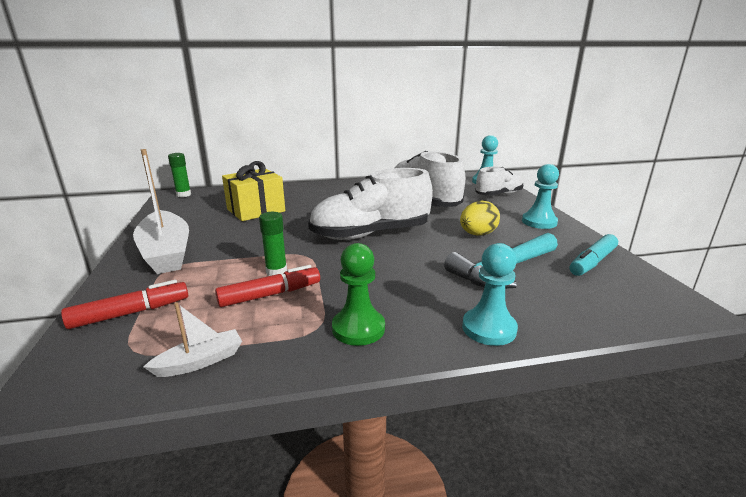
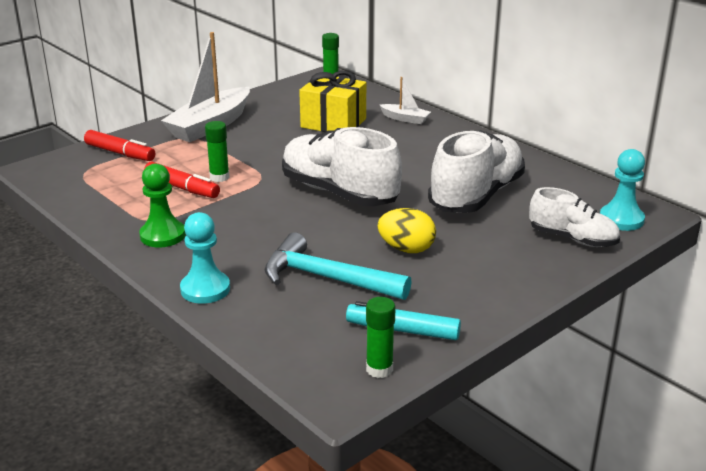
camera: 60 degrees right, 5 degrees up
(200, 361) = (87, 196): white boat -> white boat (405, 119)
(539, 222) = (498, 282): turquoise pawn -> none
(646, 282) = (379, 369): none -> green glue stick

